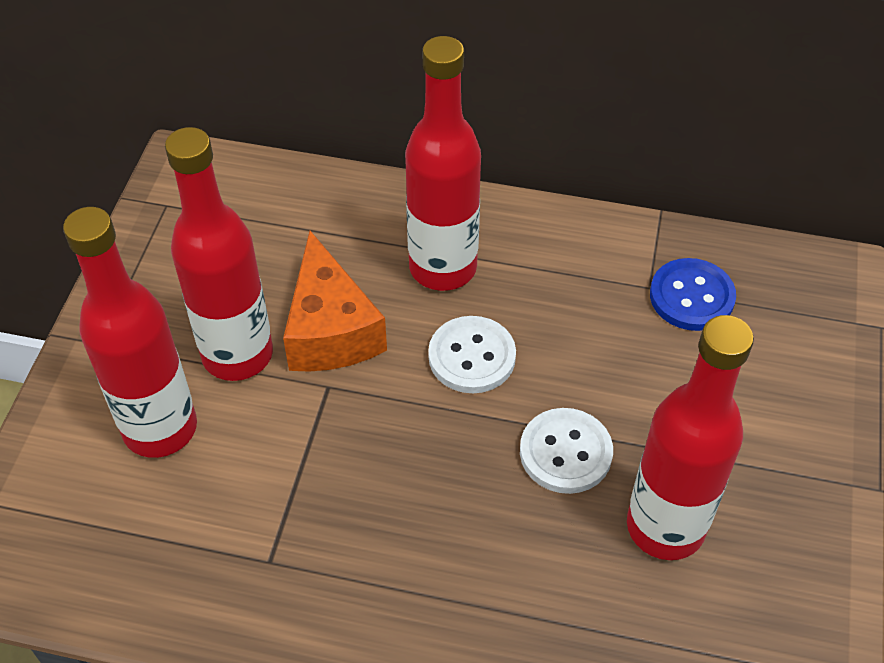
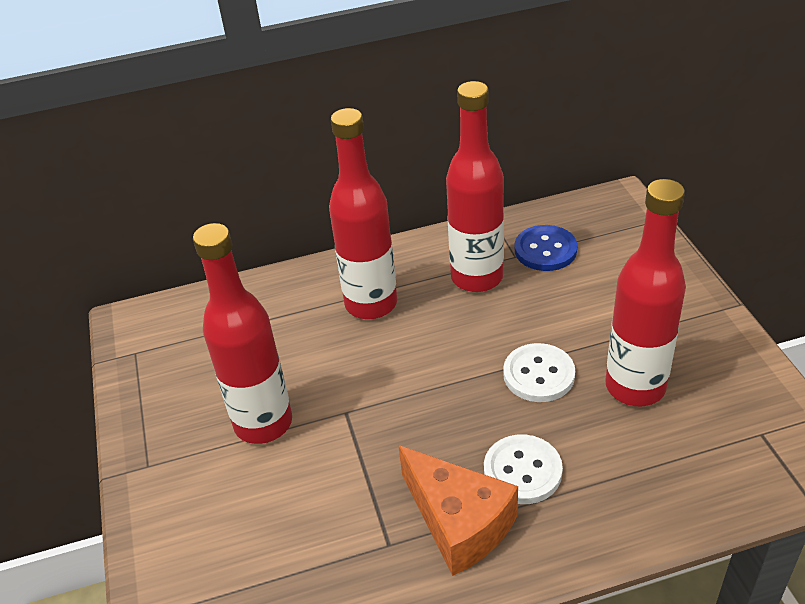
camera: 25 degrees left, 10 degrees down
(160, 429) = (239, 499): red bottle -> red bottle (477, 277)
(330, 330) = (320, 376): orange cheese -> orange cheese (459, 522)
(472, 357) = (432, 347): white button -> white button (522, 471)

